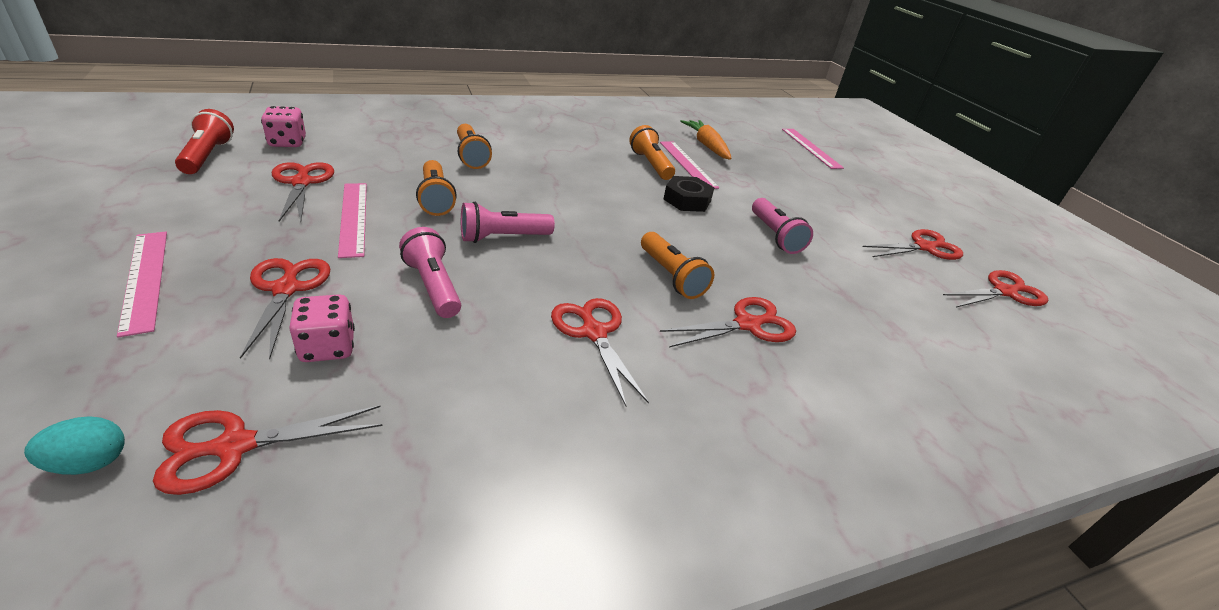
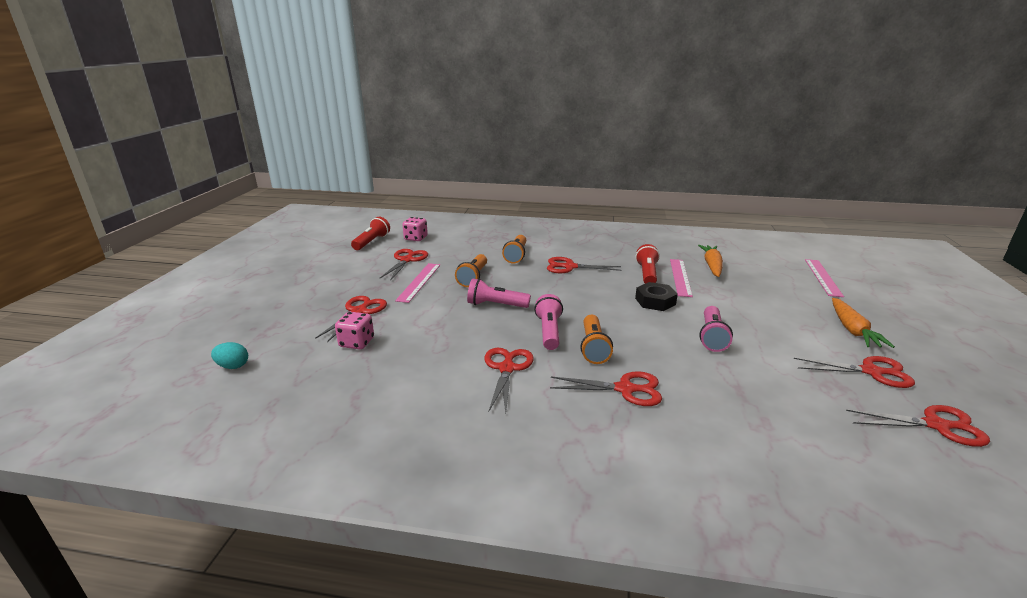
camera: 35 degrees right, 10 degrees down
(145, 279) = (304, 296): pink ruler -> none
(235, 446) = (287, 375): red scissors -> red scissors (570, 267)
(433, 286) = (433, 324): pink flashlight -> pink flashlight (549, 331)
(650, 164) = (647, 274): orange flashlight -> red flashlight
(877, 204) = (852, 330): none -> orange carrot

